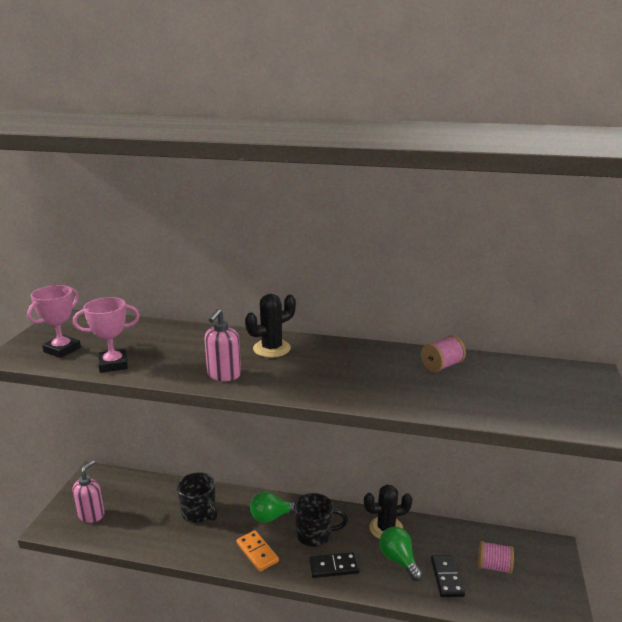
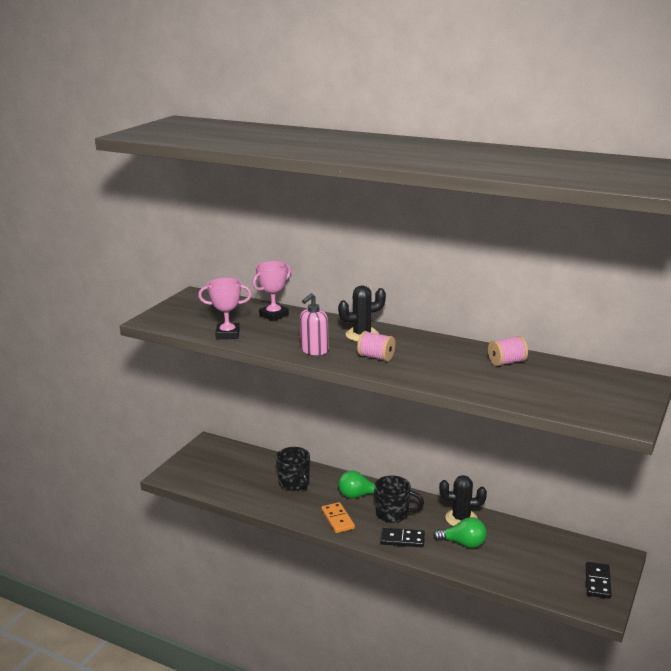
camera: 15 degrees right, 0 degrees up
(62, 350) = (189, 319): pink trophy -> pink trophy (274, 315)
(91, 515) = (202, 472): pink soap dispenser -> none
(398, 560) = (463, 543): green light bulb -> green light bulb turned 120 degrees clockwise
(447, 577) = (503, 562): black domino -> black domino (598, 582)
(494, 566) = (552, 561): pink spool -> pink spool (376, 357)

